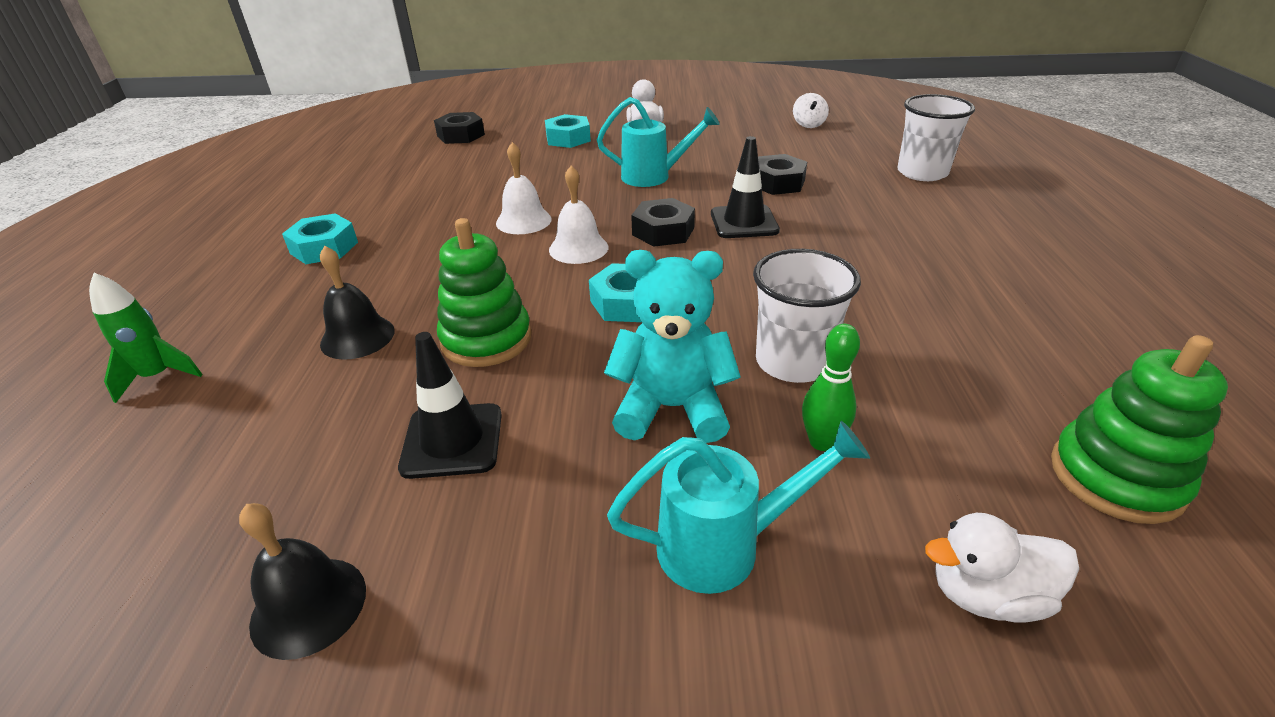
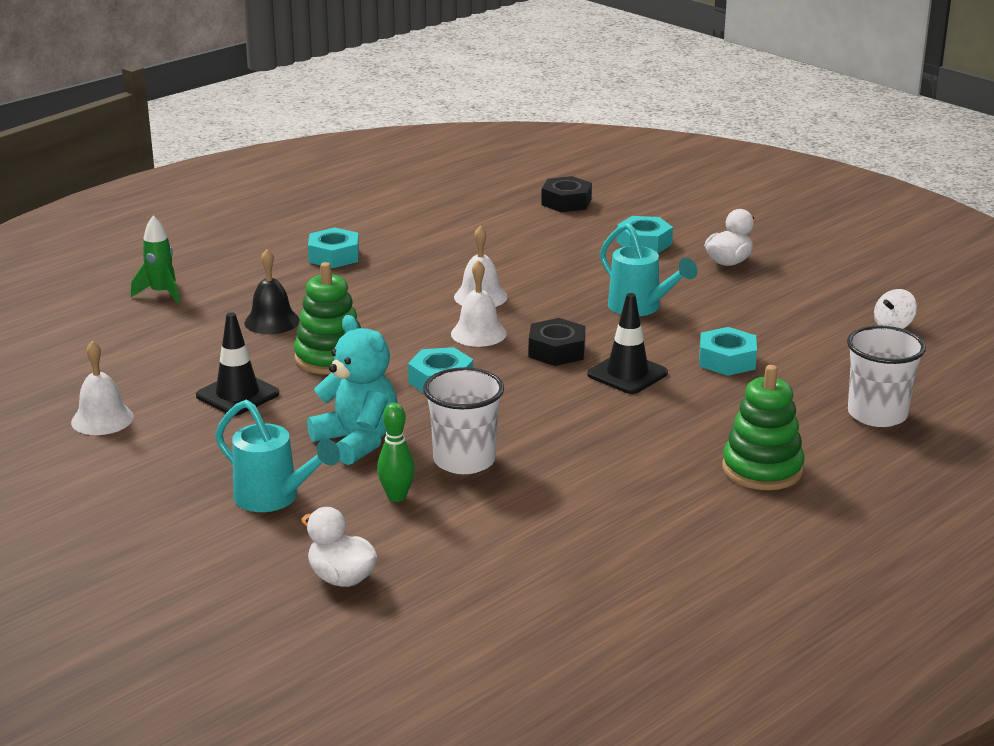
camera: 45 degrees right, 10 degrees down
(309, 606) = (102, 419): black bell -> white bell
(777, 183) = (727, 360): black nut -> turquoise nut
(1116, 477) = (505, 597): green stacking toy -> green stacking toy (762, 469)

